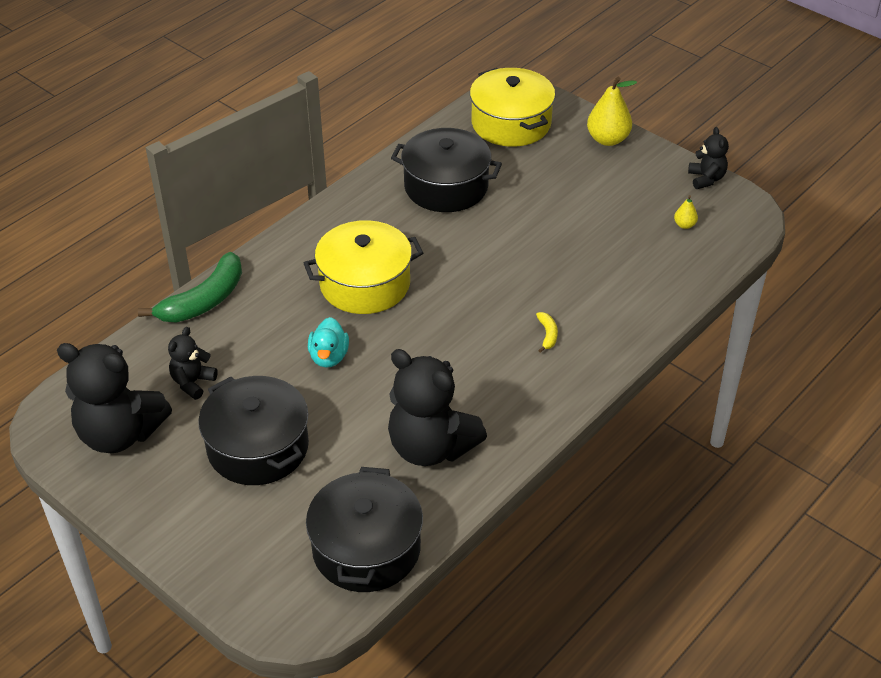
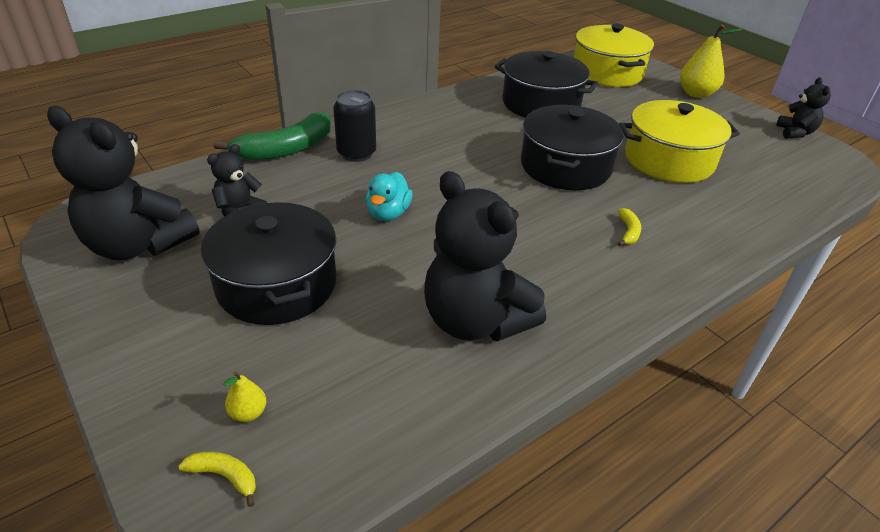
camera: 10 degrees right, 5 degrees down
(276, 292) = (356, 153): none -> black can
(284, 598) = (225, 476): none -> yellow banana
(365, 284) = (445, 160): yellow pot -> yellow pot (669, 160)
(366, 548) = (359, 430): black pot -> black pot (565, 166)
(684, 225) = (777, 163): yellow pear -> yellow pear (248, 413)

